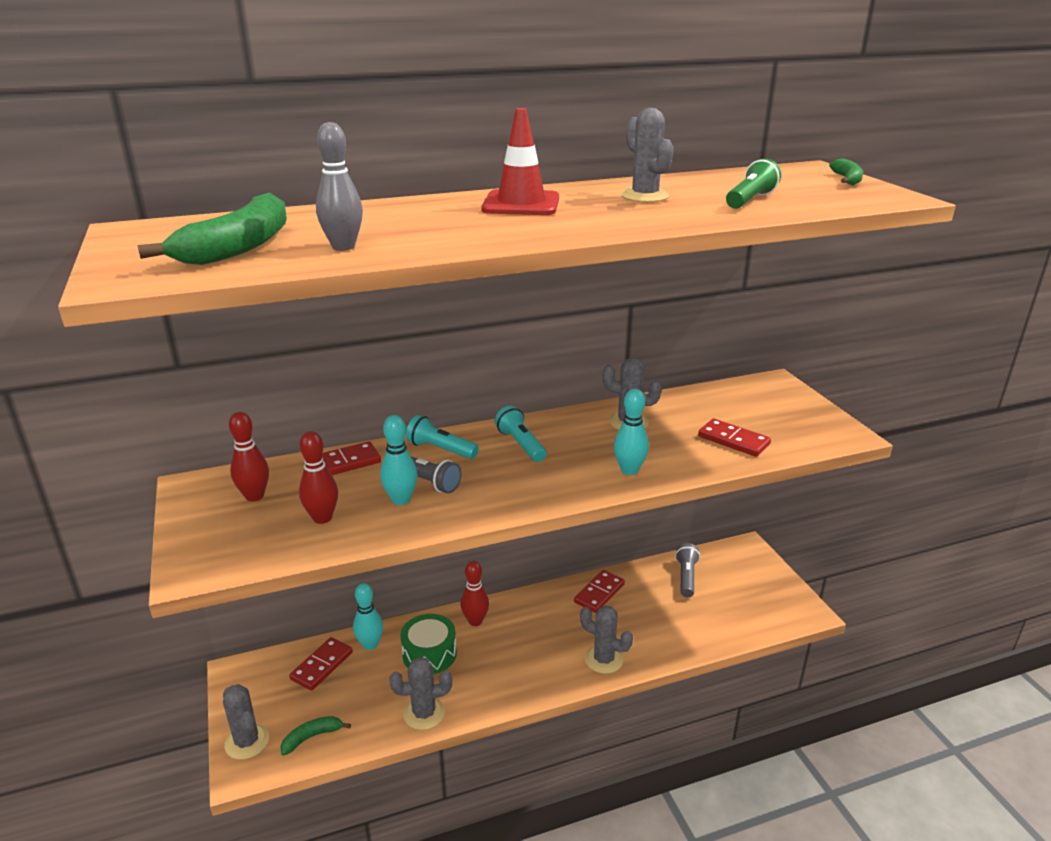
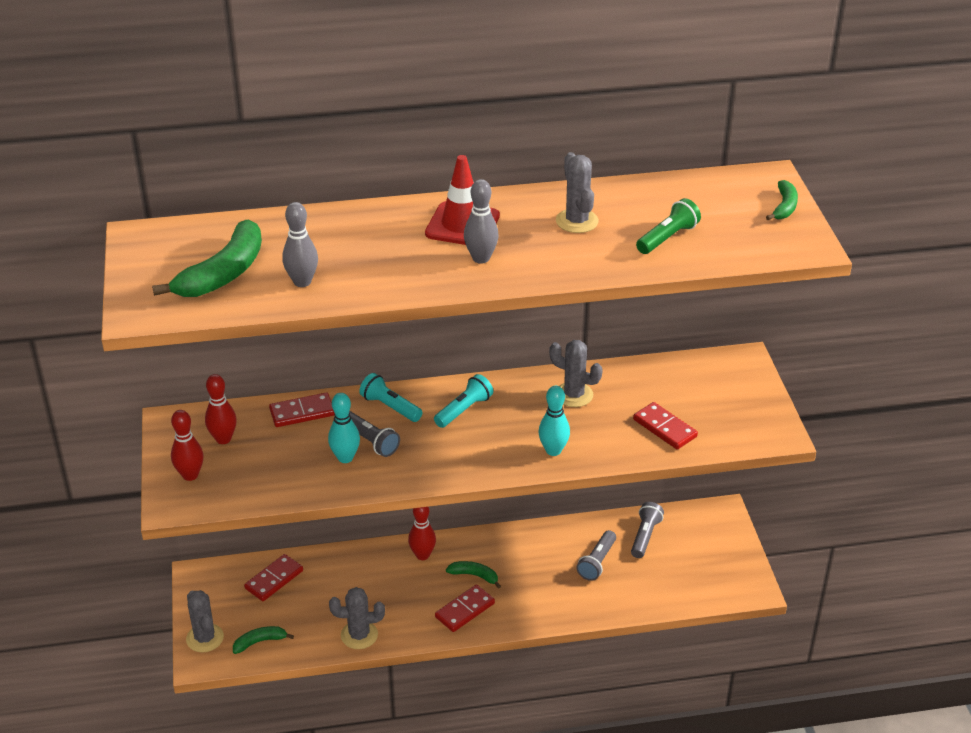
camera: 10 degrees right, 10 degrees up
(322, 518) = (277, 468): red bowling pin -> red bowling pin (190, 475)
(370, 645) = (320, 565): turquoise bowling pin -> none
(429, 654) = (373, 582): green drum -> none
(520, 444) = (464, 410): turquoise flashlight -> turquoise flashlight turned 60 degrees clockwise
(533, 634) = (474, 575): none -> green banana
(555, 221) = (481, 258): none -> grey bowling pin
(599, 593) = (551, 542): red domino -> red domino (465, 610)
(603, 659) = (535, 608): grey cactus -> none
(650, 606) = (597, 562): none -> grey flashlight

